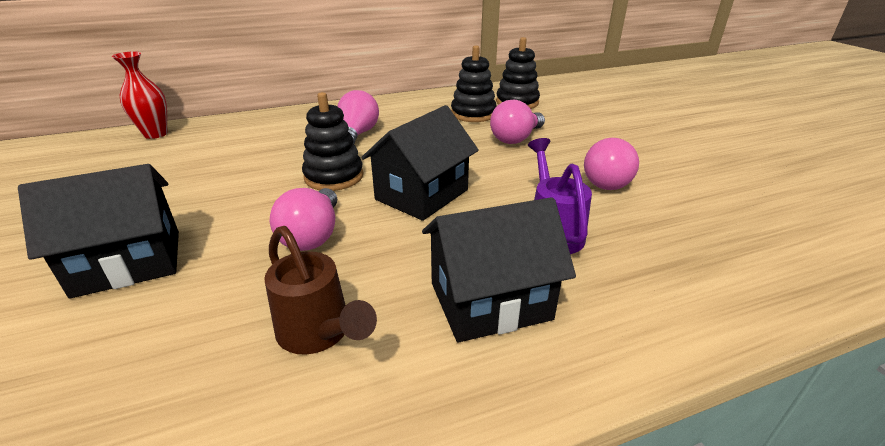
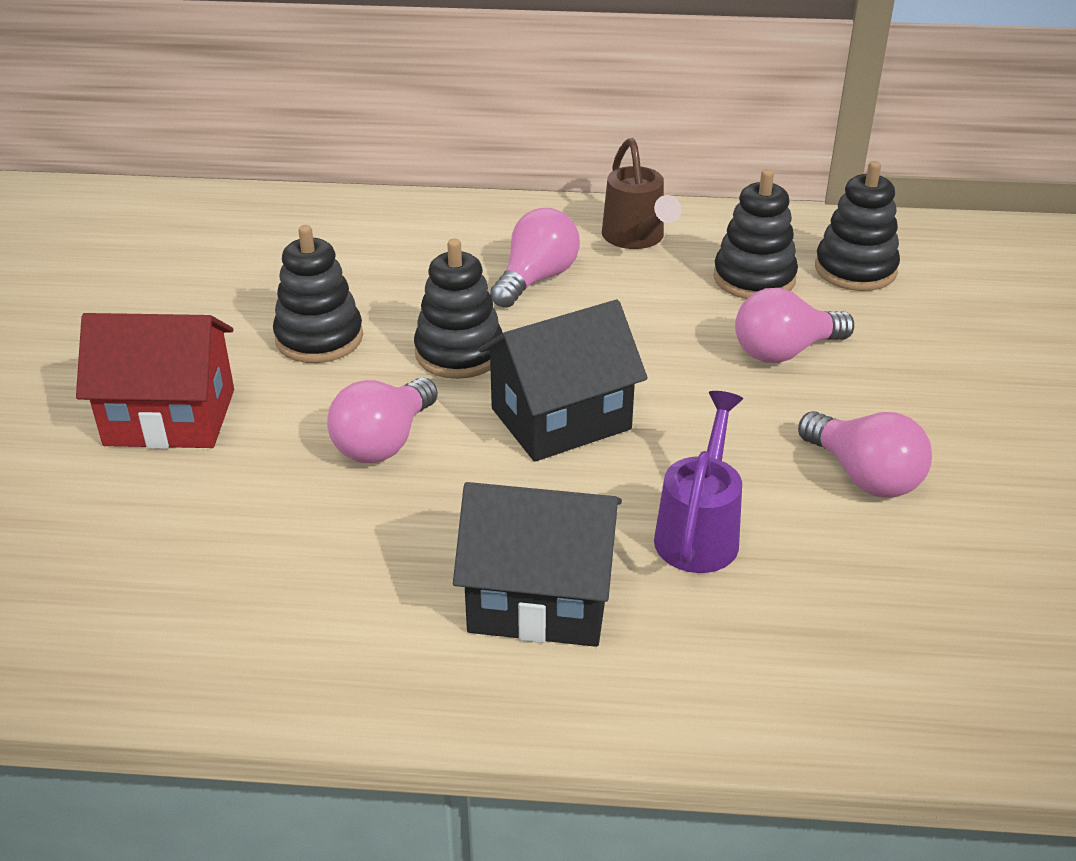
camera: 25 degrees right, 5 degrees up
(128, 262) = (170, 417): black house -> red house
(155, 134) = (258, 207): red vase -> none
(232, 189) = (319, 338): none -> black stacking toy
(319, 333) = (329, 571): brown watering can -> brown watering can (636, 238)
(608, 181) = (864, 476): pink light bulb -> pink light bulb turned 90 degrees counterclockwise

